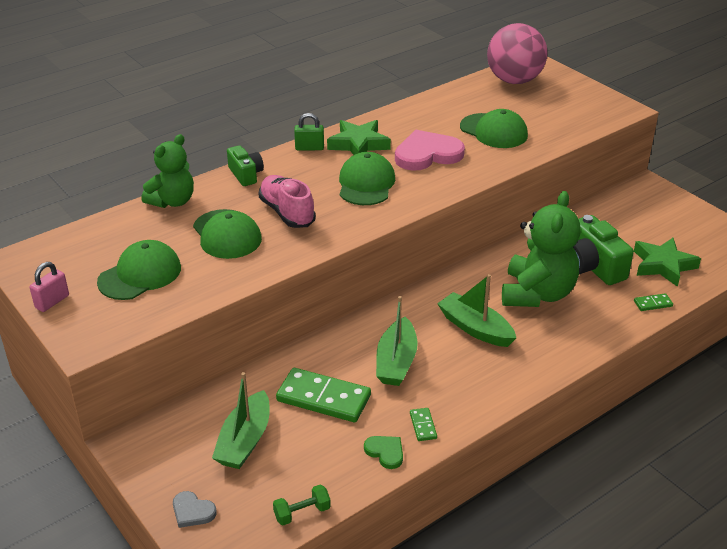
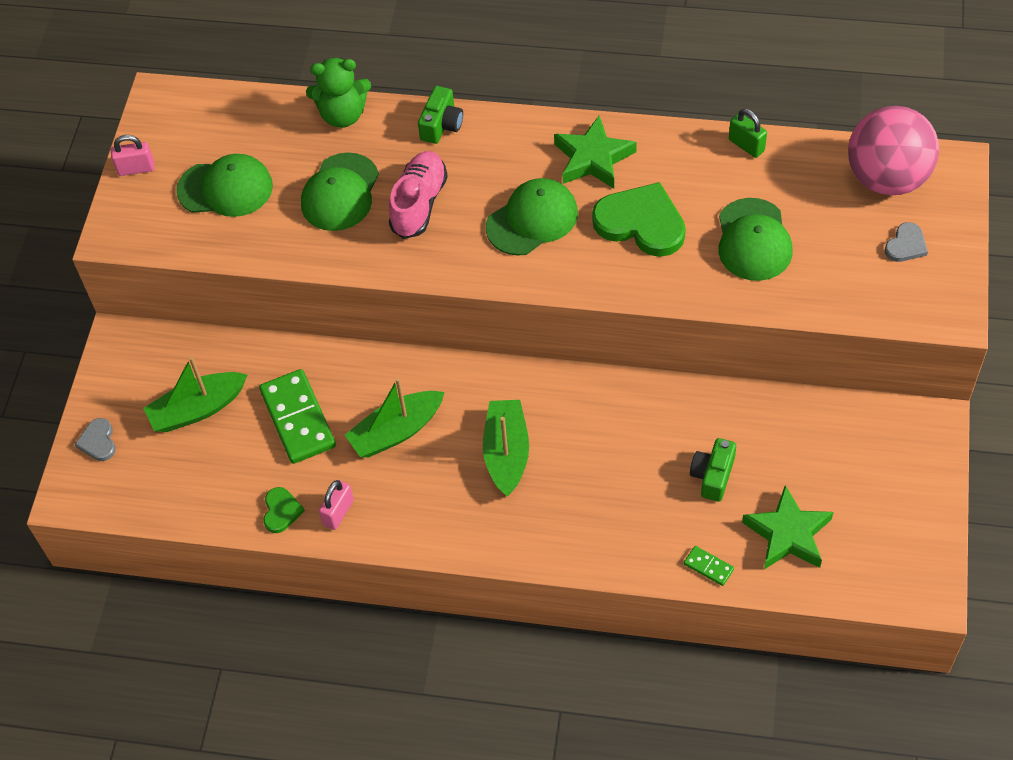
camera: 50 degrees right, 20 degrees up
(302, 513) = (164, 510): green dumbbell -> none
(309, 148) = (540, 130): green padlock -> green padlock (746, 145)
(423, 426) = (338, 512): green domino -> pink padlock
(427, 154) = (641, 223): pink heart -> green heart
(537, 294) = (614, 462): green teddy bear -> none
(563, 97) = (906, 245): none -> grey heart
(592, 266) = (712, 476): green camera -> green camera, size x0.60

